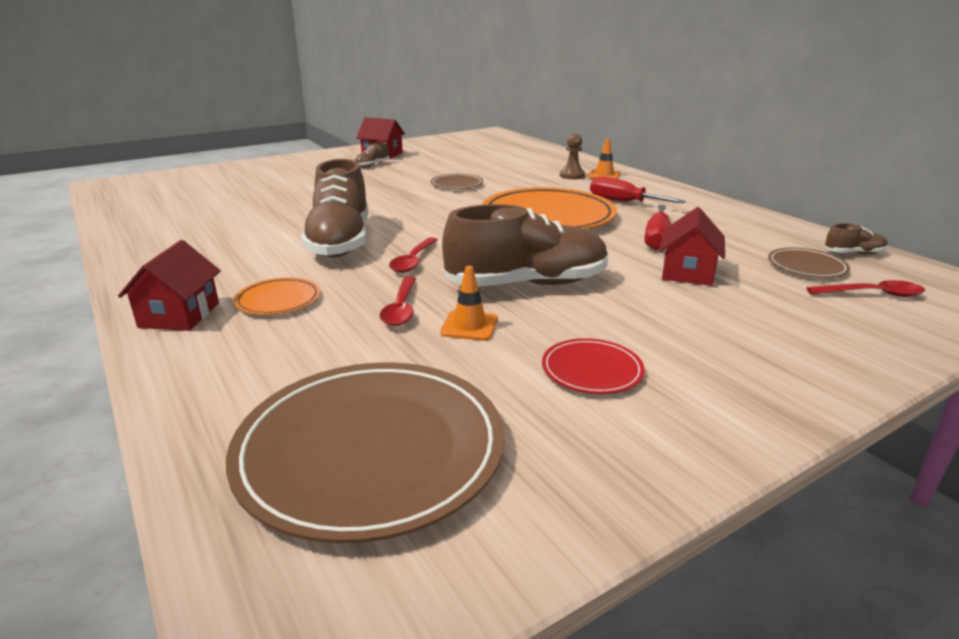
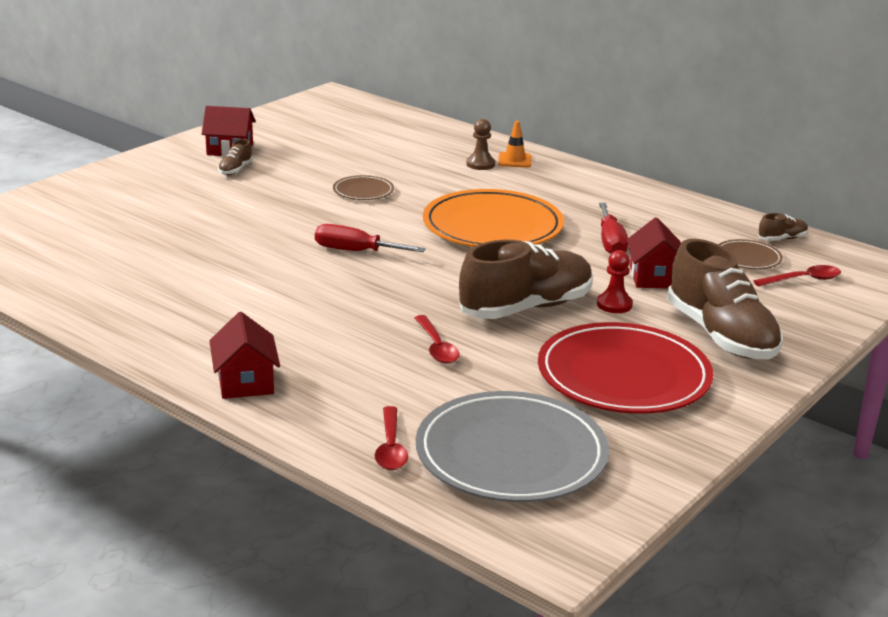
camera: 20 degrees left, 0 degrees up
(278, 300) = (319, 355): orange plate -> none
(340, 242) = (311, 284): brown shoe -> brown shoe (721, 335)
(370, 450) = (511, 454): brown plate -> grey plate
(413, 261) = (404, 297): red spoon -> red spoon (391, 447)
(469, 326) = (507, 354): orange traffic cone -> none
(592, 370) = (623, 375): red plate -> red plate, size x2.19
(623, 202) = (555, 198): red screwdriver -> red screwdriver (355, 251)
(627, 292) = (614, 304): none -> red pawn

